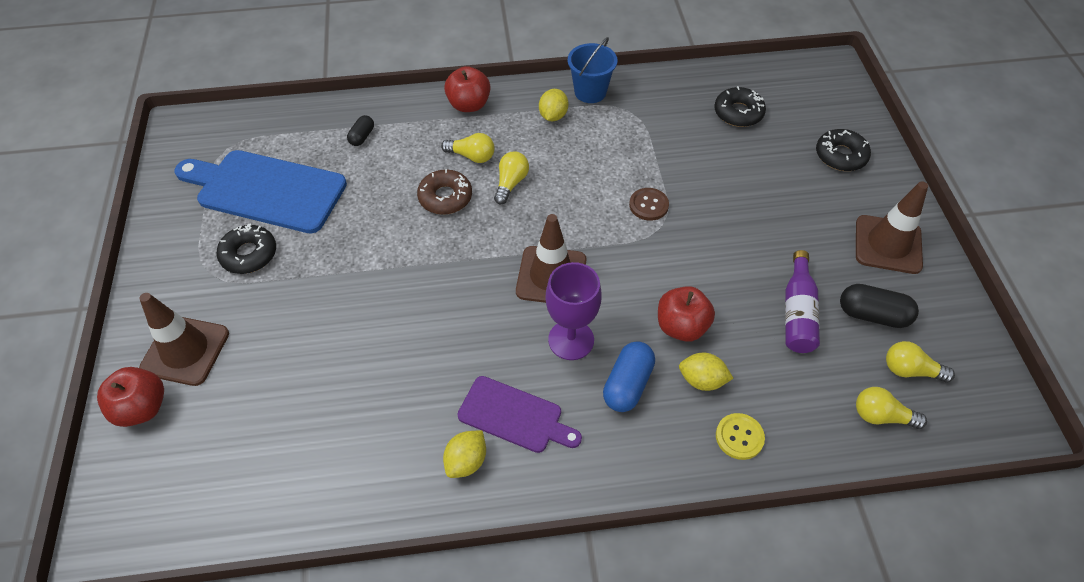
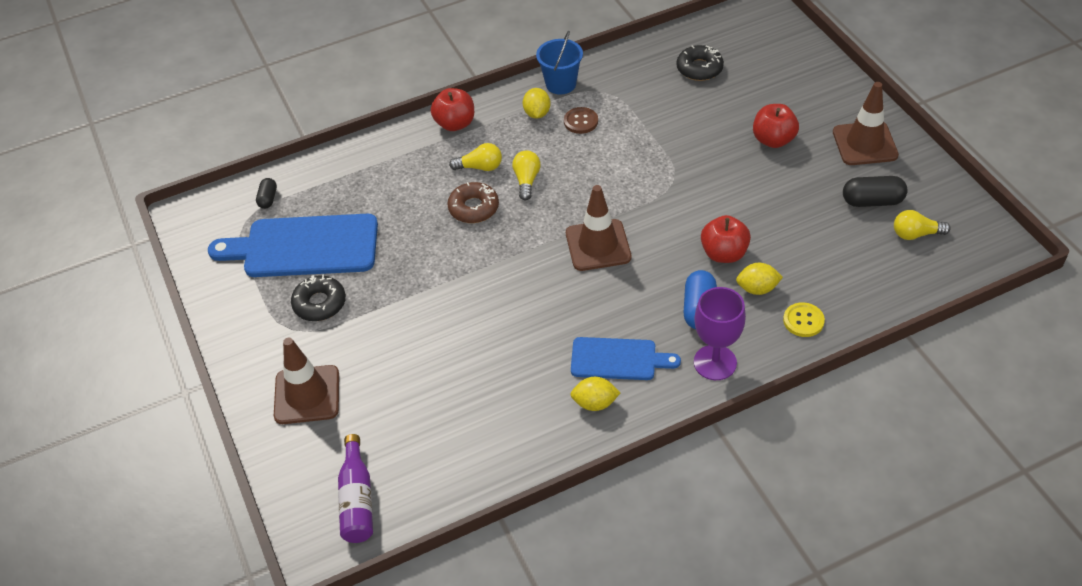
camera: 15 degrees left, 5 degrees down
(142, 408) = (295, 449): red apple -> red apple (773, 140)
(362, 137) = (369, 177): black capsule -> black capsule (268, 199)
(466, 461) = (595, 403): yellow lemon -> yellow lemon turned 75 degrees clockwise
(514, 416) = (618, 359): purple cutting board -> blue cutting board
(571, 340) = (638, 290): purple goblet -> purple goblet (715, 362)
(648, 205) = (655, 166): brown button -> brown button (581, 121)
(797, 313) = (812, 216): purple bottle -> purple bottle (357, 500)
(840, 156) = (800, 82): black donut -> none
(881, 416) = (905, 273): yellow light bulb -> none

